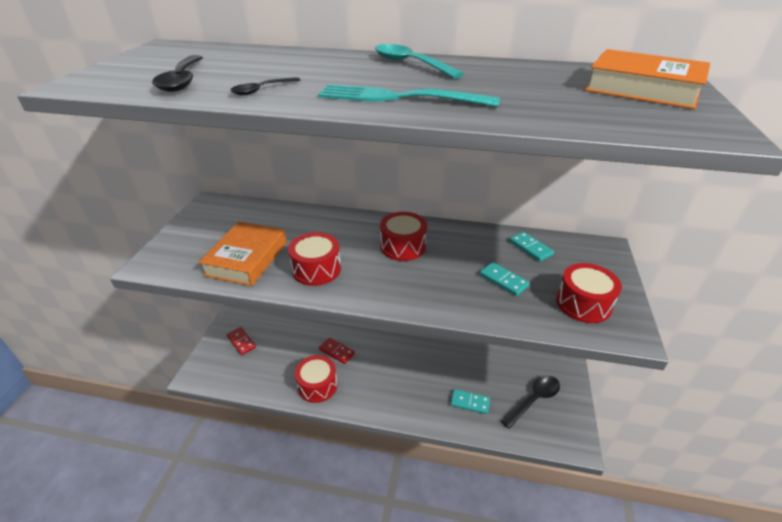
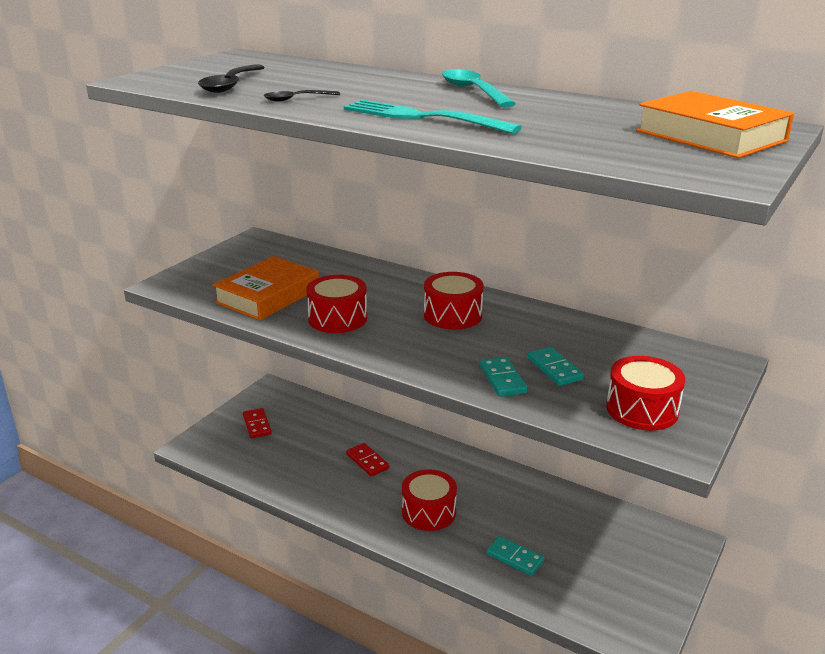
camera: 20 degrees right, 10 degrees down
(317, 385) = (326, 491): red drum -> red drum (428, 512)
(530, 248) = (617, 344): turquoise domino -> turquoise domino (503, 379)
(534, 399) = (609, 578): black spoon -> none

